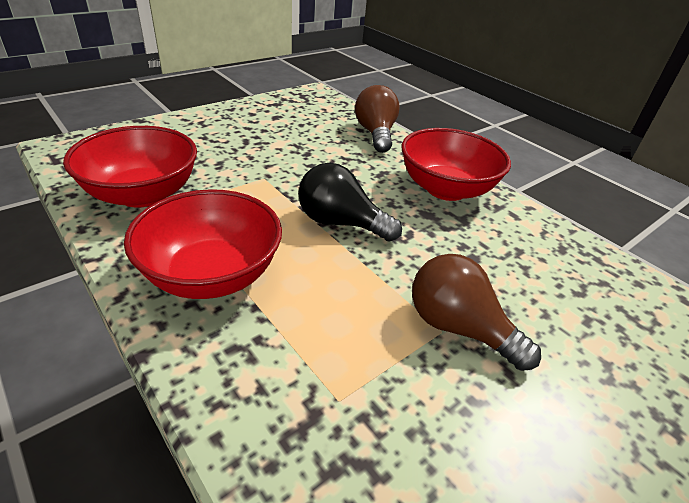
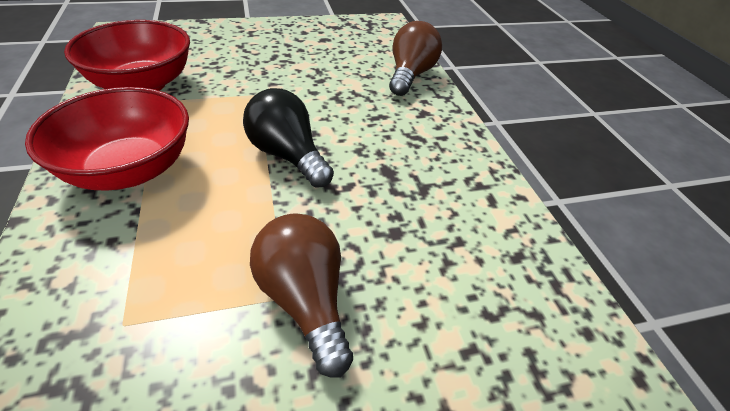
camera: 25 degrees right, 5 degrees up
(446, 189) = (434, 150): red bowl -> none

